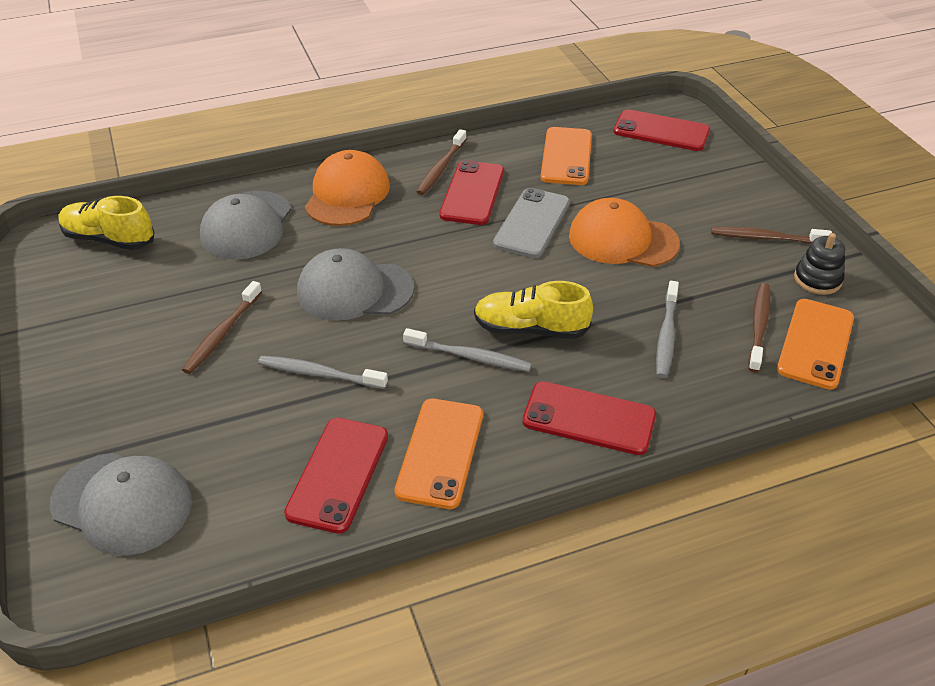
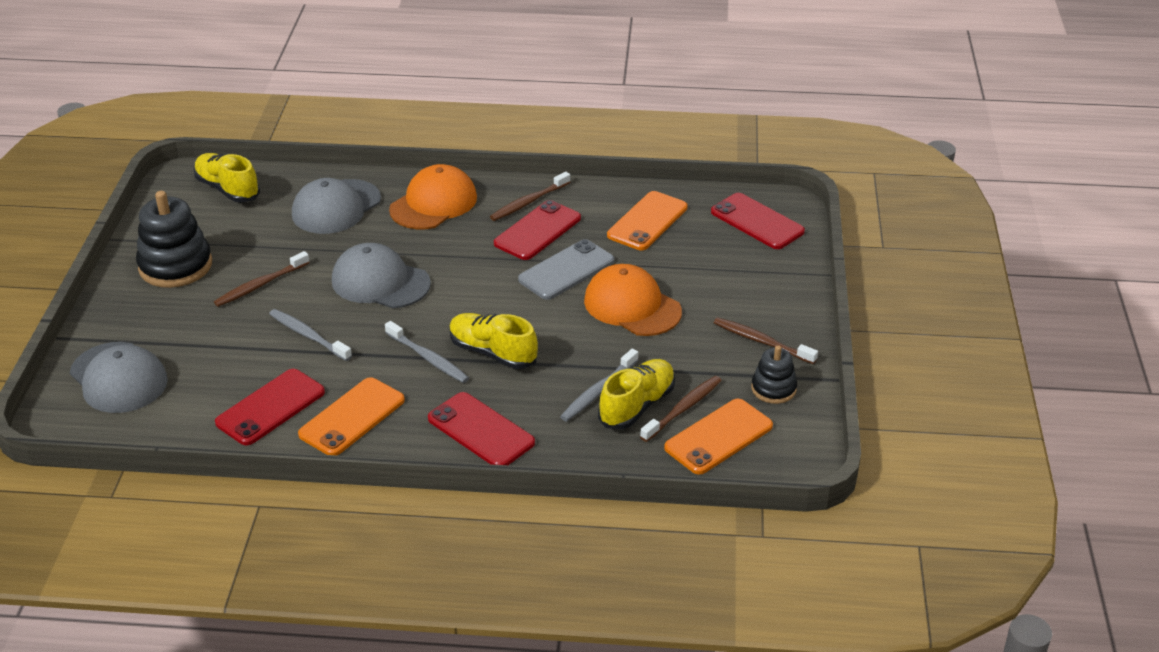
camera: 25 degrees right, 5 degrees down
(104, 342) = (175, 266): none -> black stacking toy
(715, 337) = (637, 406): none -> yellow shoe

